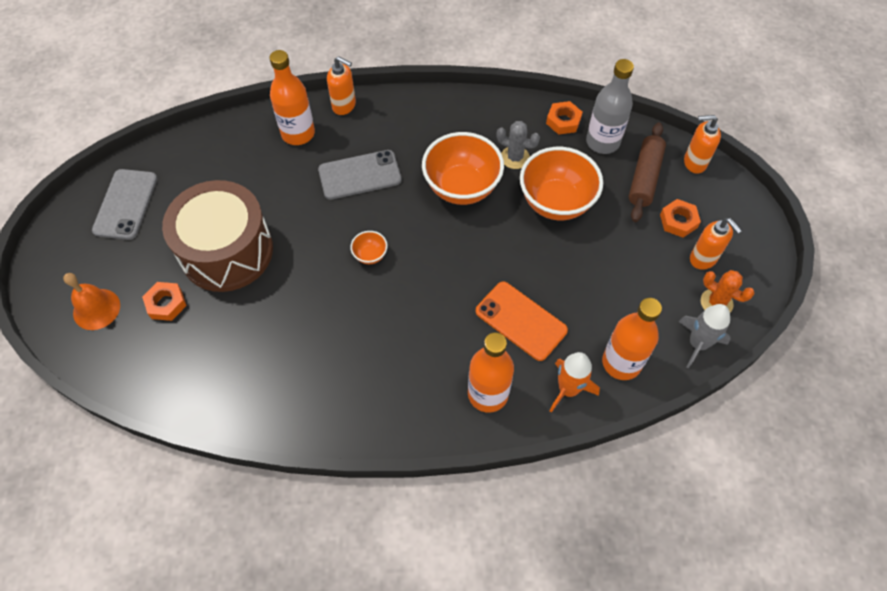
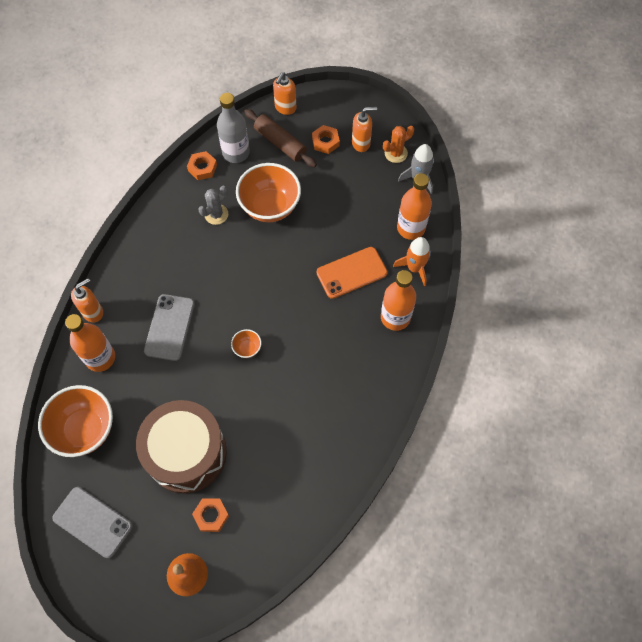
camera: 65 degrees left, 5 degrees up
(462, 187) = (222, 261): orange bowl -> orange bowl (85, 429)

